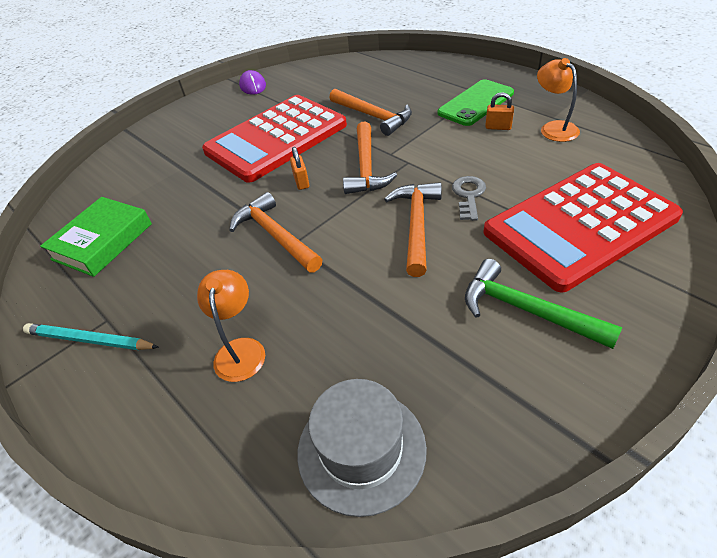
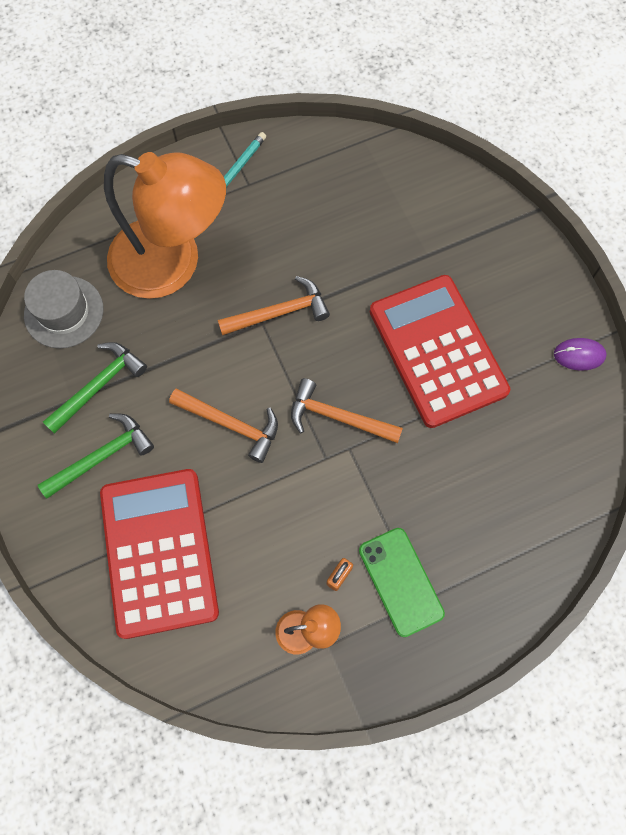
camera: 105 degrees right, 25 degrees up
(102, 241) = (344, 184): green book -> none
(240, 349) = (173, 263): orange lamp -> orange lamp, size x2.47
(301, 182) = (345, 353): orange padlock -> none
(373, 116) = (431, 460): orange hammer -> none
(445, 353) = (99, 385): none -> green hammer
(468, 195) = (245, 485): grey key -> none

